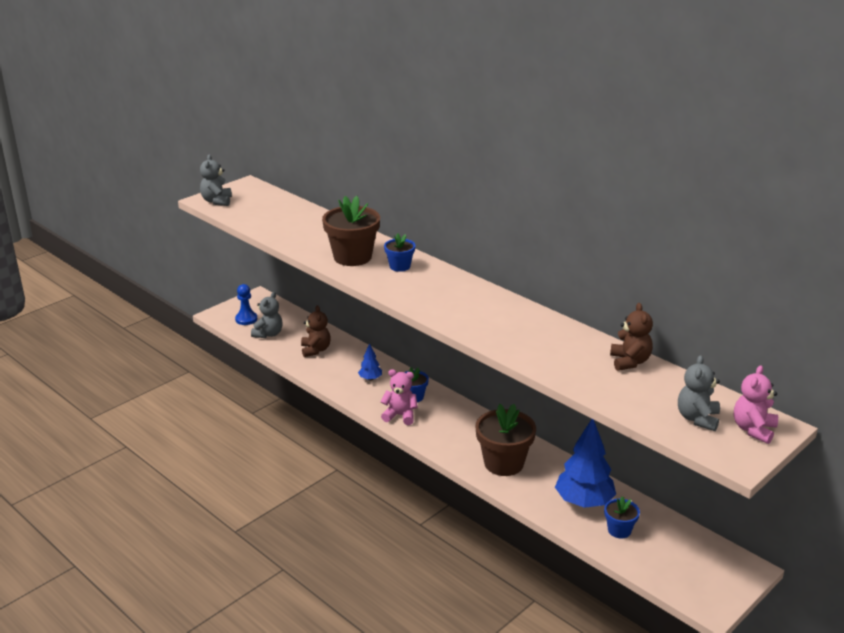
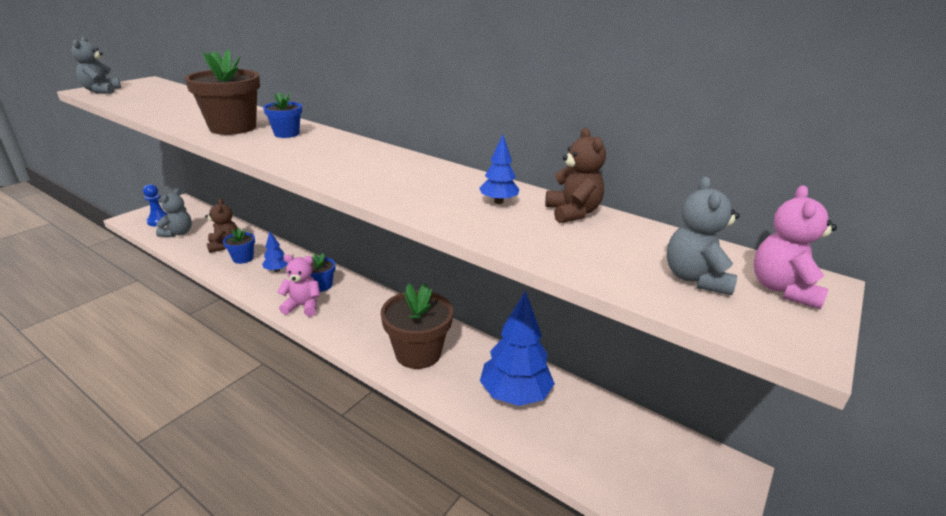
camera: 10 degrees left, 0 degrees up
(575, 349) = (498, 201): none -> blue tree
(619, 530) = (563, 430): blue flower pot -> blue flower pot (243, 258)

